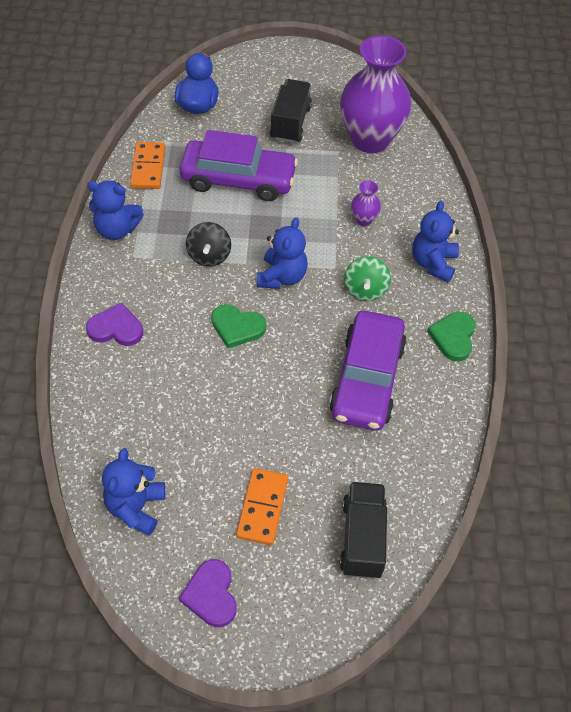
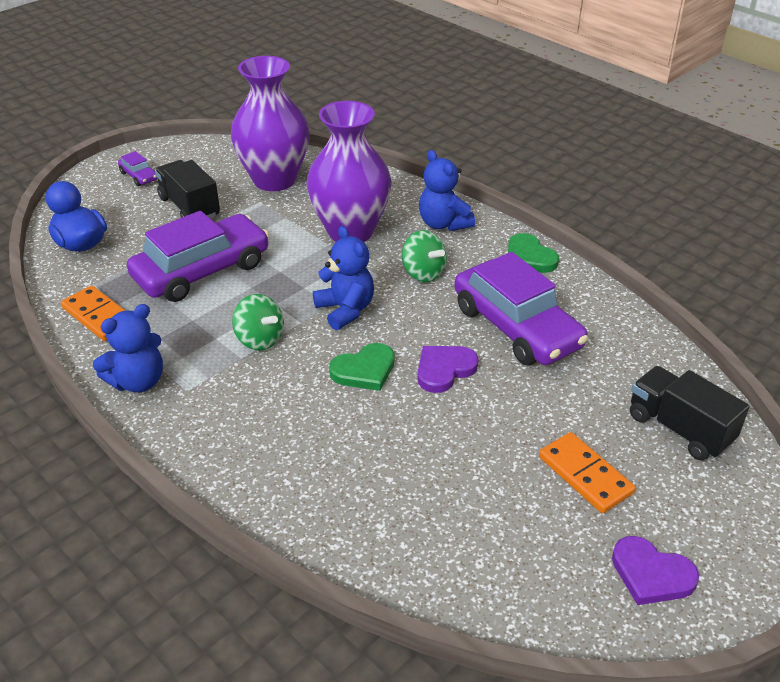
camera: 45 degrees left, 15 degrees down
(116, 328) = (256, 455): purple heart -> purple heart (444, 370)
(136, 507) = (492, 572): blue teddy bear -> none
(209, 256) = (260, 339): black spinning top -> green spinning top
(291, 74) = (139, 176): none -> purple car
(363, 220) = (350, 231): purple vase -> purple vase, size x2.48

